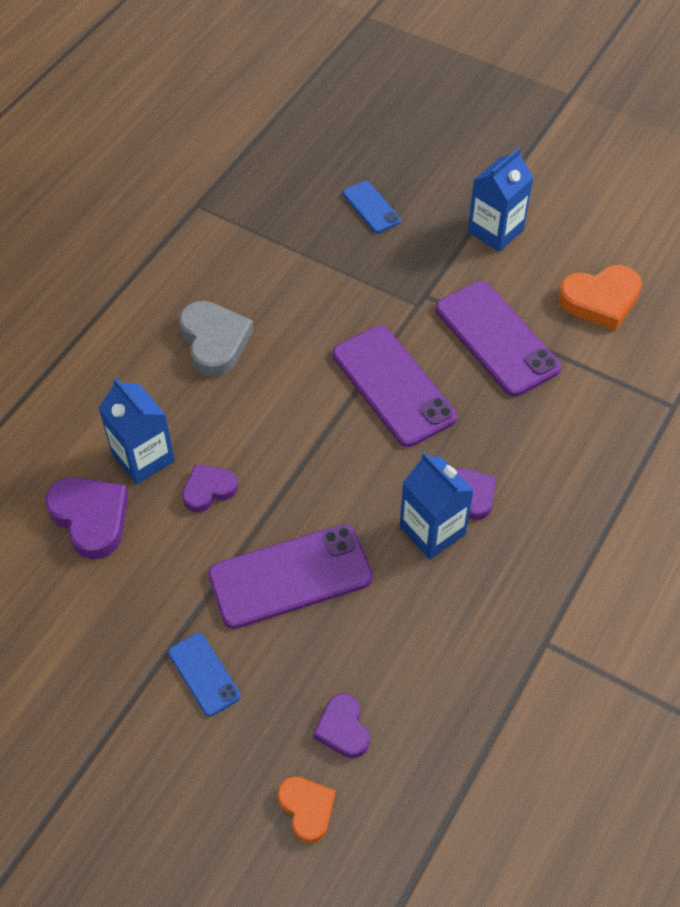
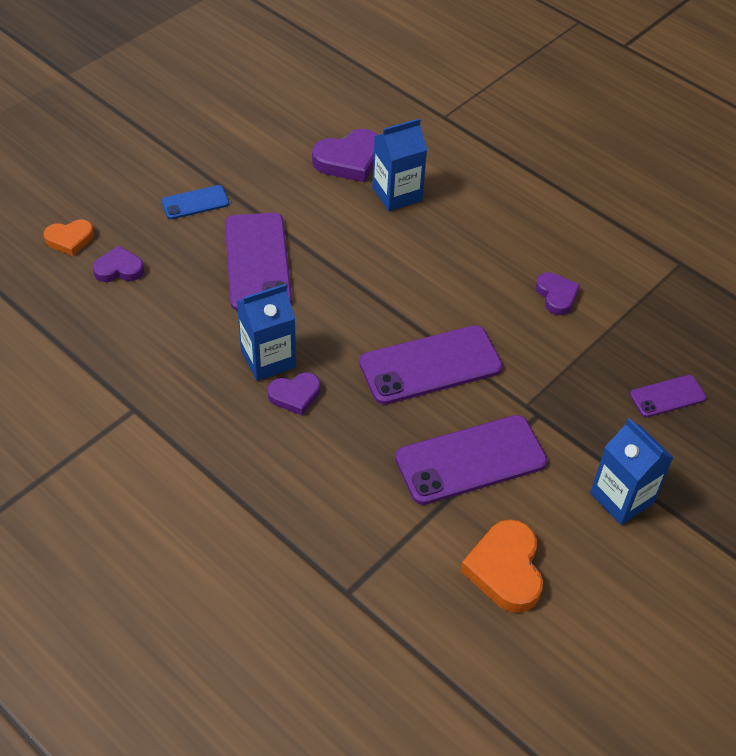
camera: 100 degrees right, 5 degrees down
(208, 490) = (354, 227): purple heart -> purple heart (556, 296)
(214, 341) = (509, 252): grey heart -> none
(371, 207) = (667, 396): blue phone -> purple phone

